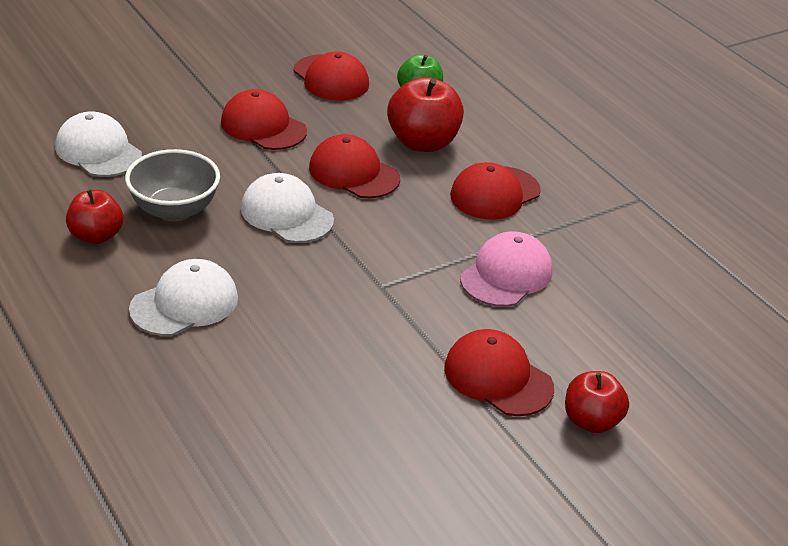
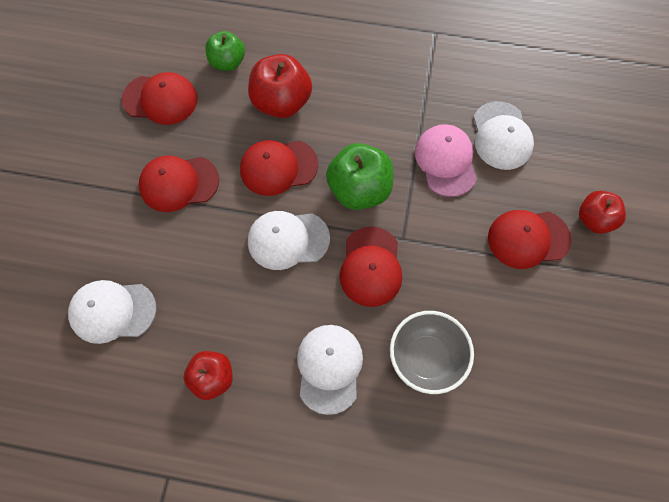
camera: 45 degrees left, 30 degrees up
(174, 210) = (225, 307): grey bowl -> grey bowl (426, 358)
(397, 233) = (359, 190): none -> green apple
(494, 193) = (366, 104): red cap -> red cap (371, 267)
(591, 300) = (501, 136): none -> white cap

